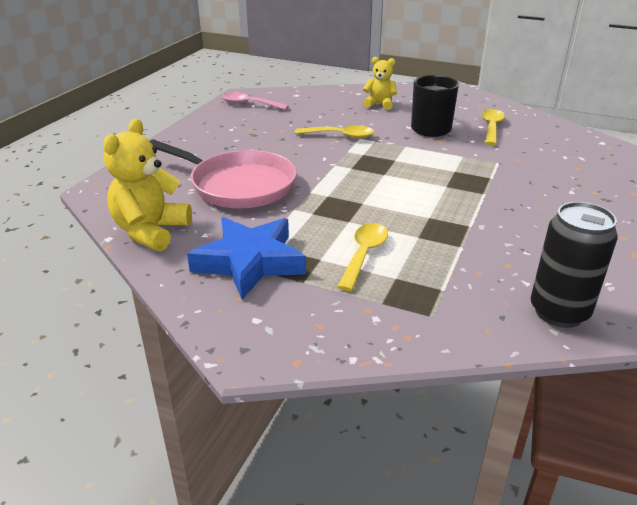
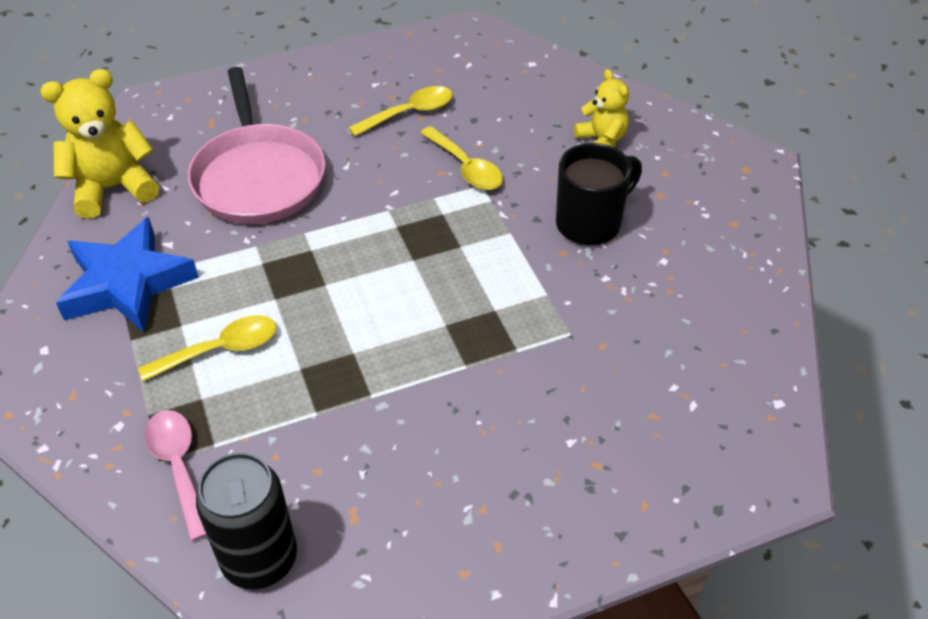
camera: 45 degrees right, 15 degrees up
(249, 104) = (454, 51): pink spoon -> pink spoon (178, 467)
(491, 127) = (672, 272): yellow spoon -> yellow spoon (410, 113)

